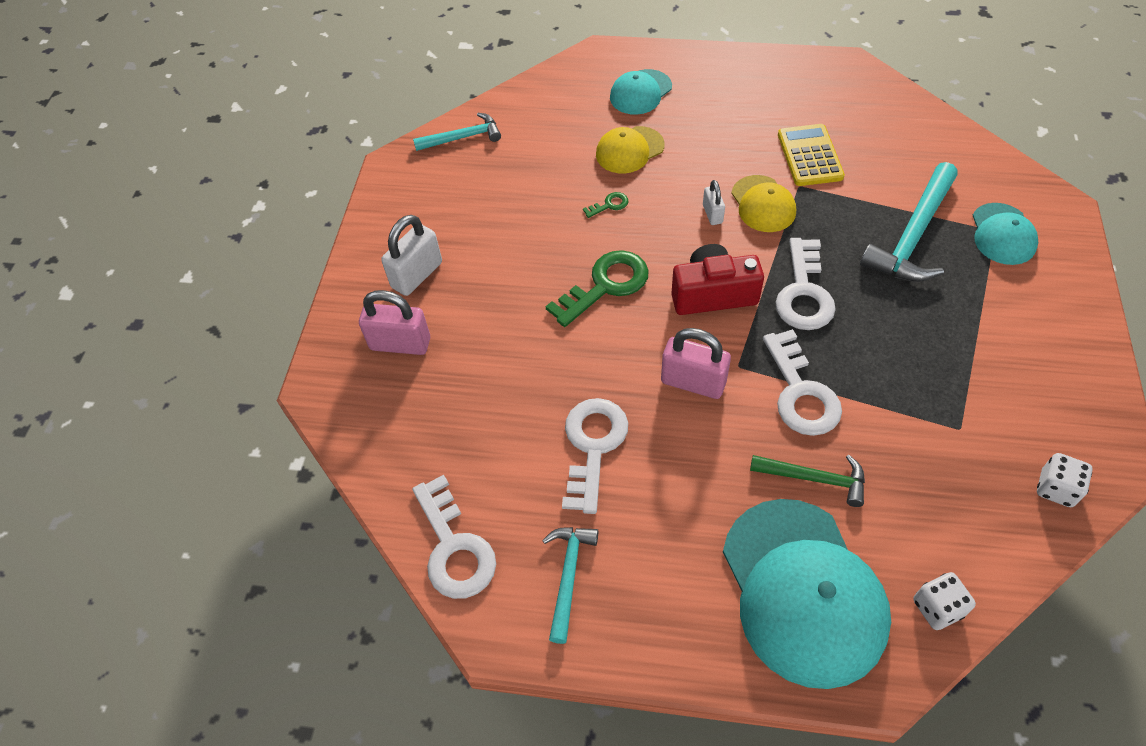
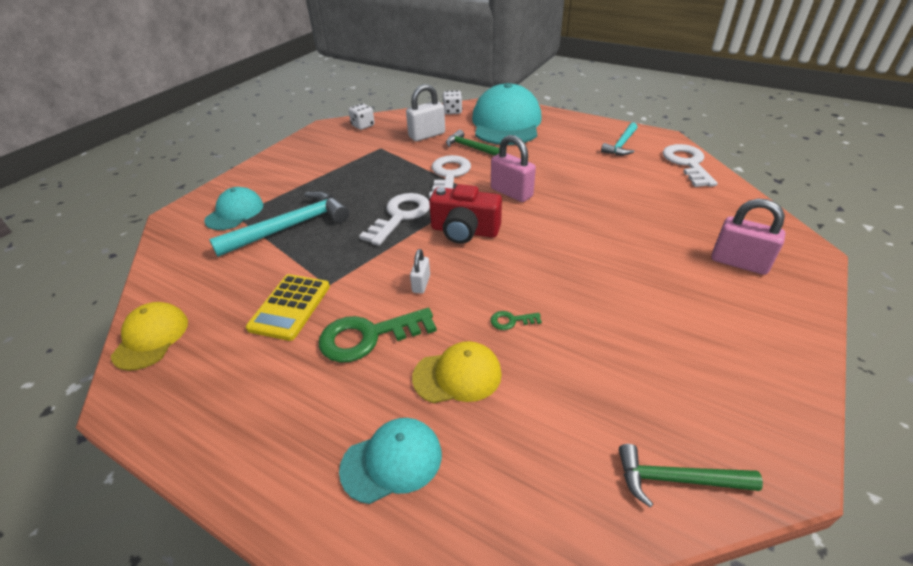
camera: 160 degrees left, 15 degrees down
(417, 275) = (729, 312): white padlock -> white padlock (427, 135)
(463, 137) = (676, 479): turquoise hammer -> green hammer
(593, 446) = (591, 181): white key -> none
(605, 285) = (546, 257): green key -> green key (369, 336)
(763, 204) = (372, 279): yellow cap -> yellow cap (151, 338)

